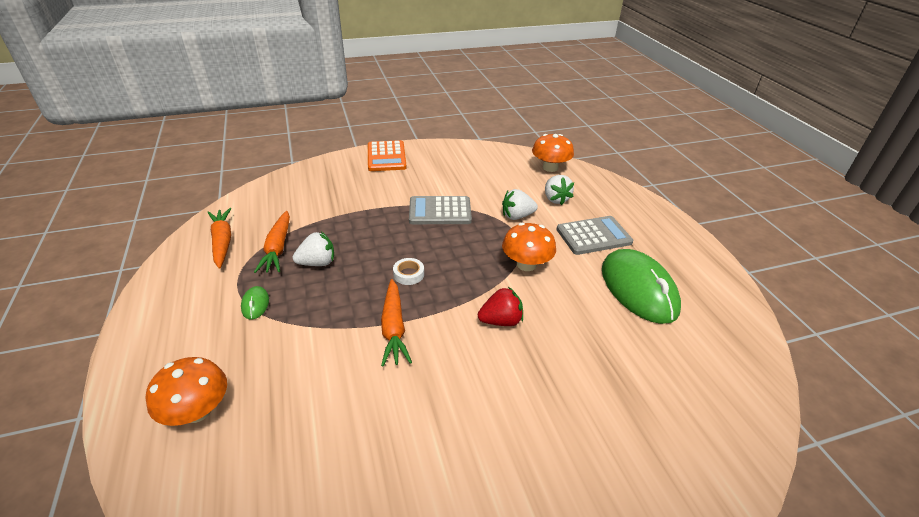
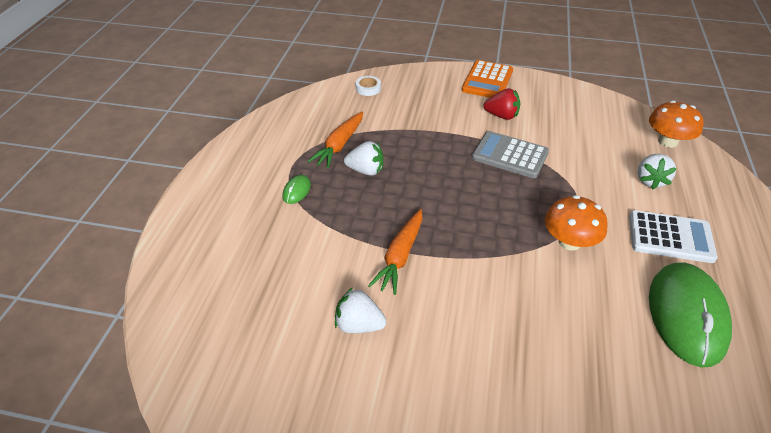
camera: 30 degrees right, 5 degrees up
(197, 411) = (213, 264): orange mushroom -> none
(222, 242) = (298, 125): orange carrot -> none
(408, 274) = (442, 210): white tape -> white tape (368, 88)
(501, 321) = (506, 289): red strawberry -> red strawberry (502, 116)
(517, 216) = (592, 186): white strawberry -> white strawberry (359, 325)
(593, 236) = (670, 237): grey calculator -> white calculator

